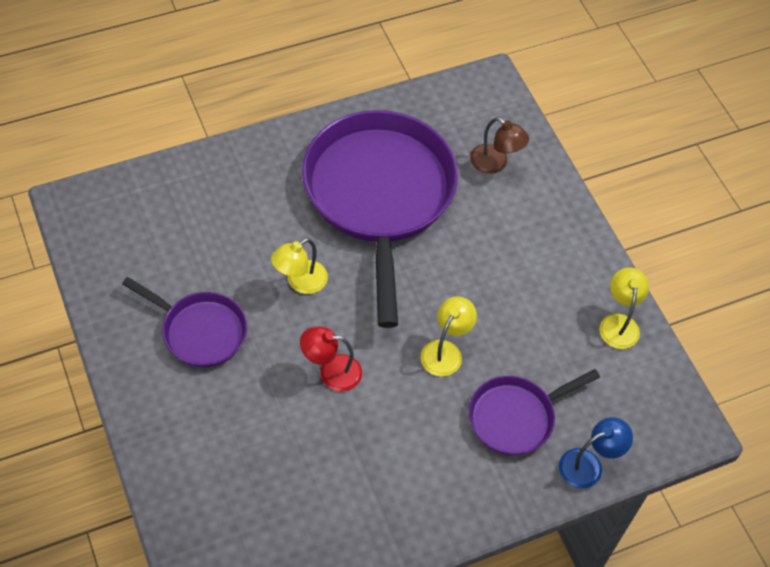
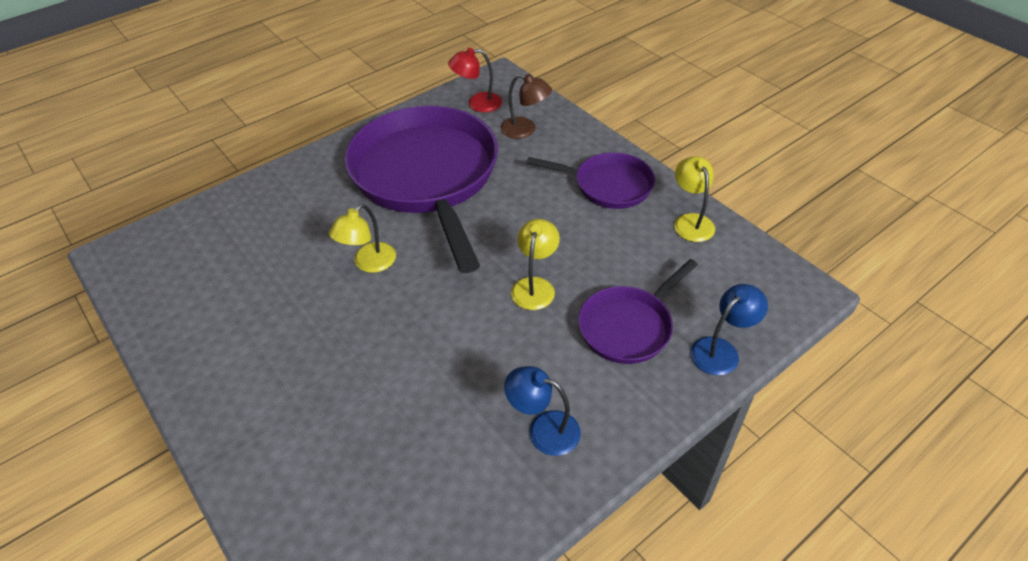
camera: 10 degrees left, 10 degrees down
(200, 331) = (272, 333): purple pan -> purple pan (608, 185)
(331, 372) = (423, 335): red lamp -> red lamp (477, 103)
(408, 490) = (543, 429): none -> blue lamp

